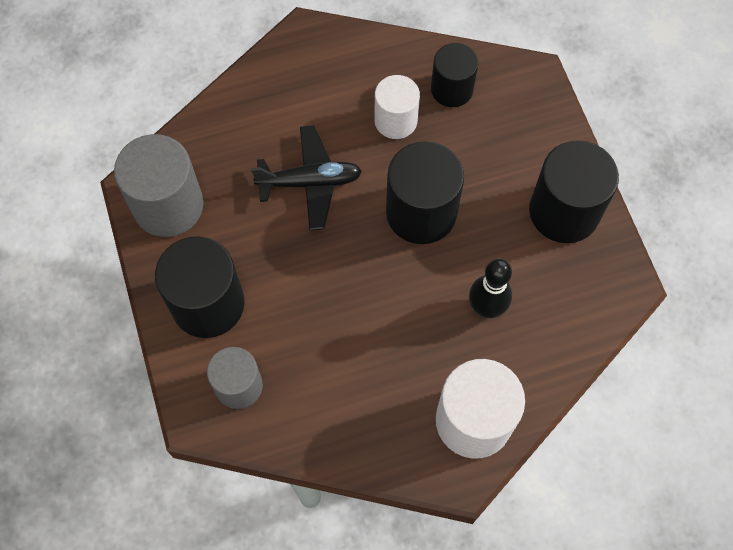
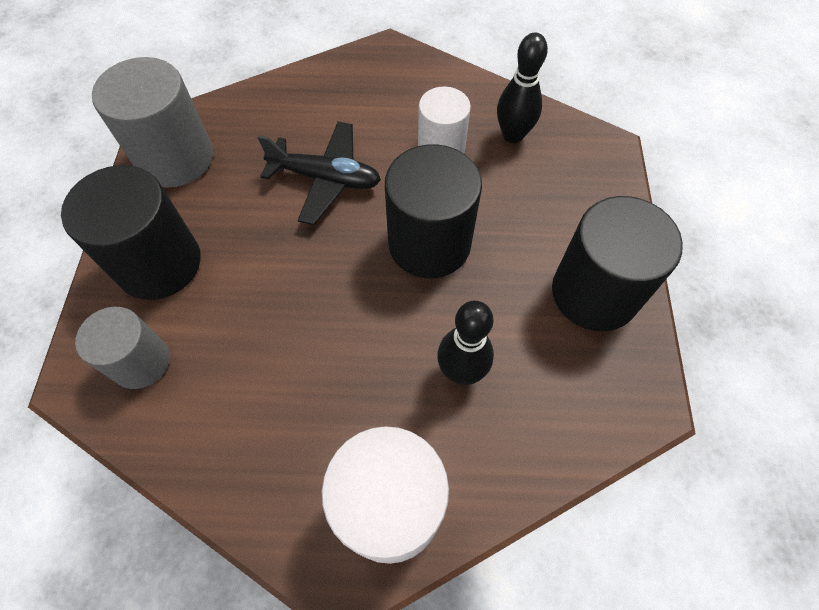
camera: 20 degrees right, 5 degrees down
(452, 89) = (513, 135): black cylinder -> black bowling pin

